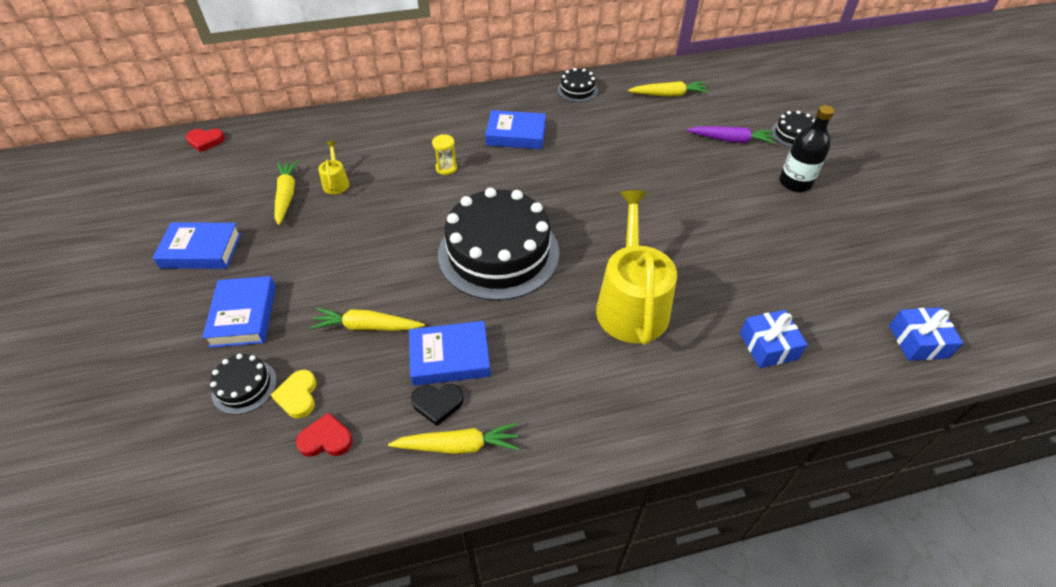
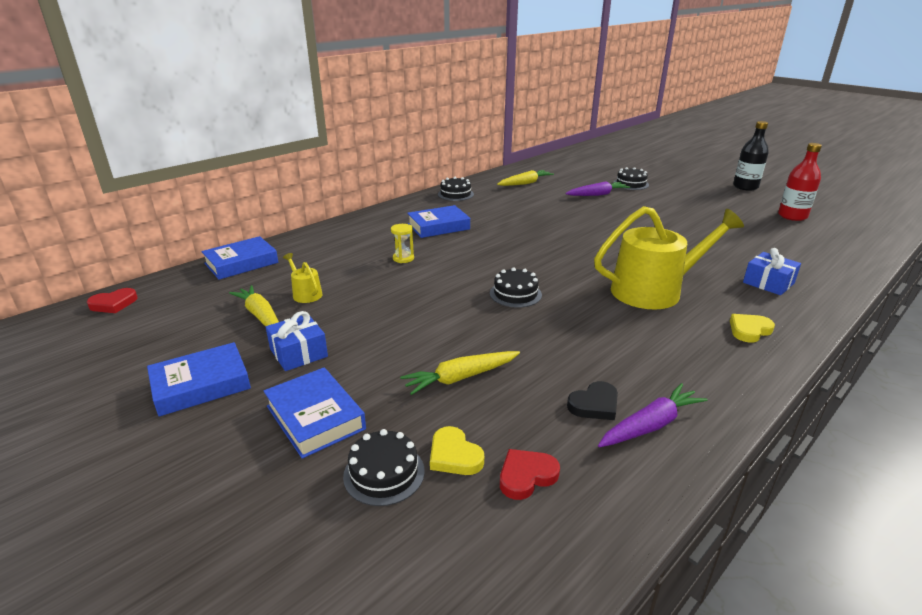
camera: 30 degrees left, 20 degrees down
(450, 357) = (563, 370): blue book -> blue book (241, 263)
(458, 445) = (650, 425): yellow carrot -> purple carrot
(498, 253) = (515, 294): black cake -> black cake, size x0.43
(631, 304) = (653, 291): yellow watering can -> yellow watering can turned 105 degrees clockwise
(667, 395) = (749, 330): none -> yellow heart
(795, 183) = (664, 204): black bottle -> black bottle (745, 187)
(918, 341) = (838, 253): blue gift -> blue gift (299, 353)
(940, 260) = (792, 216): none -> red bottle

